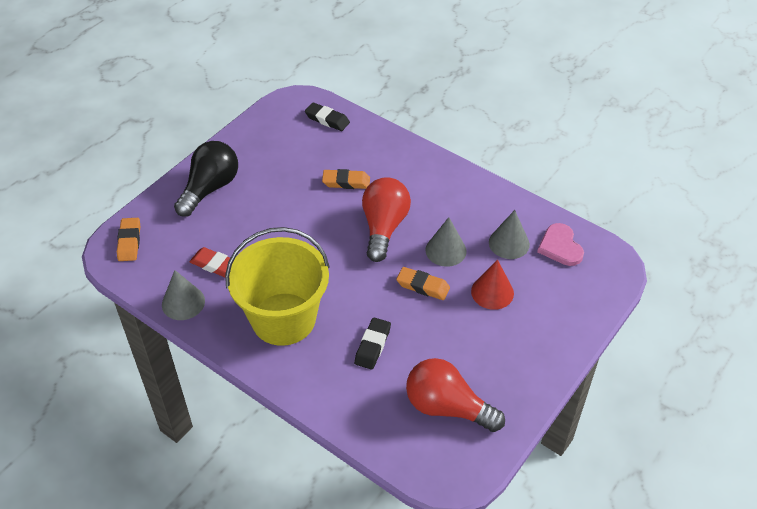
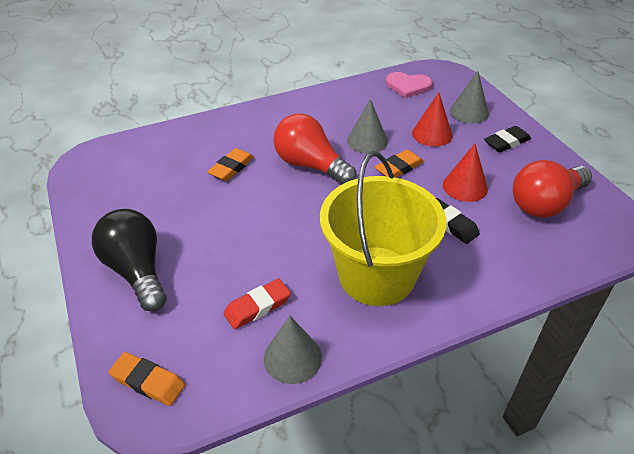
camera: 60 degrees left, 5 degrees down
(327, 119) = (136, 150): black eraser -> black eraser (506, 142)
(430, 341) = (465, 186): none -> red cone
(509, 243) = (385, 107): grey cone -> grey cone (469, 112)

